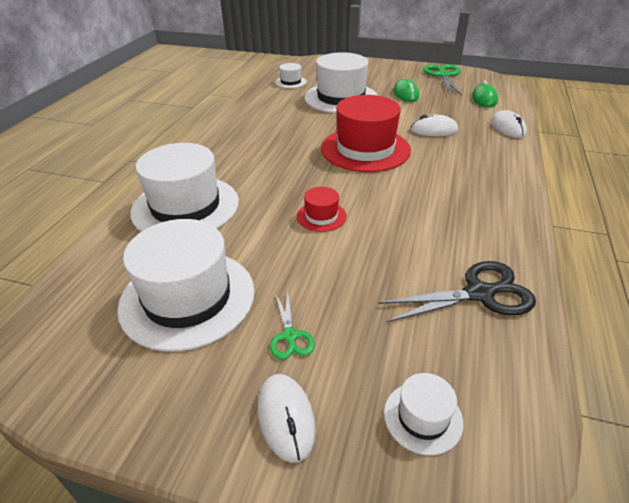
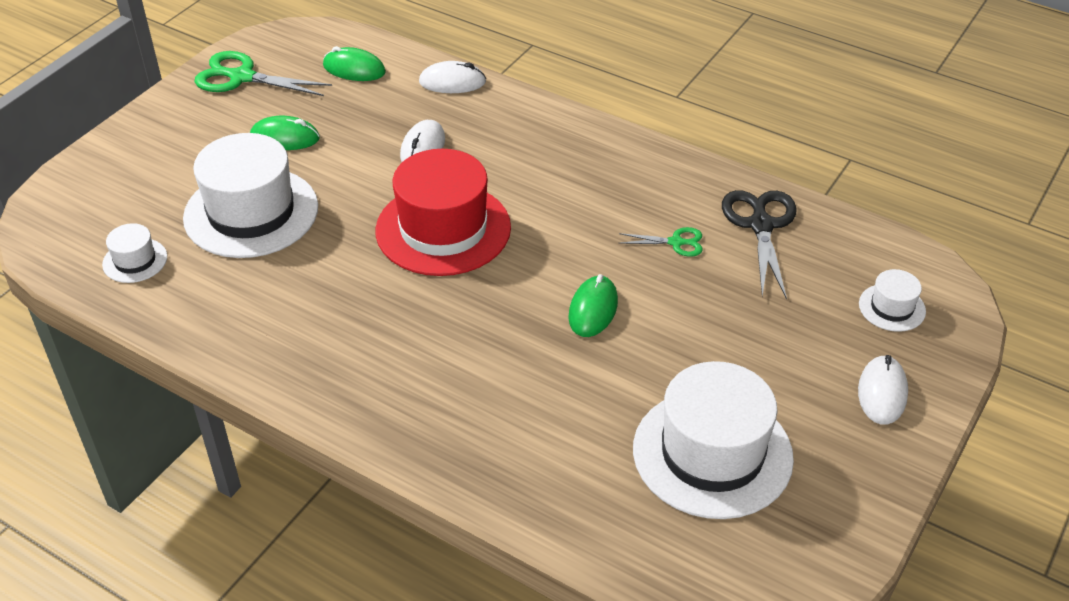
camera: 75 degrees left, 5 degrees up
(185, 206) = (518, 445): white hat -> none
(286, 418) = (882, 393): white mouse -> white mouse turned 75 degrees counterclockwise
(290, 336) = (788, 374): green scissors -> green scissors (675, 242)
(321, 216) = (593, 309): red hat -> green mouse

